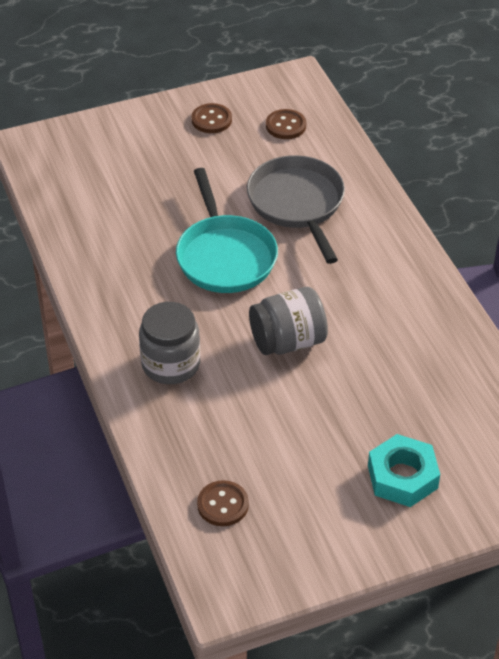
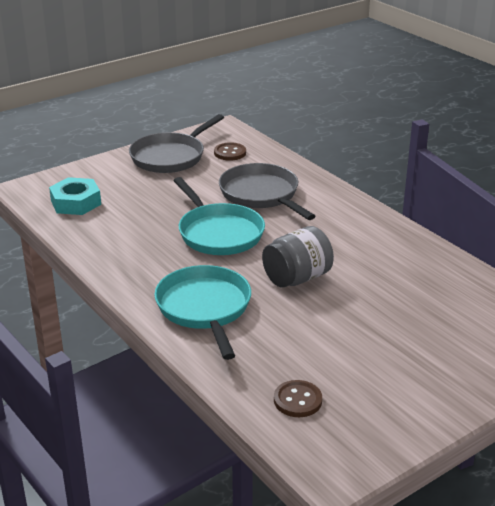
camera: 15 degrees left, 15 degrees down
(171, 364) = (205, 308): grey jar -> turquoise pan
(211, 120) = (170, 157): brown button -> grey pan
(402, 477) = (441, 352): turquoise nut -> turquoise nut (76, 202)

